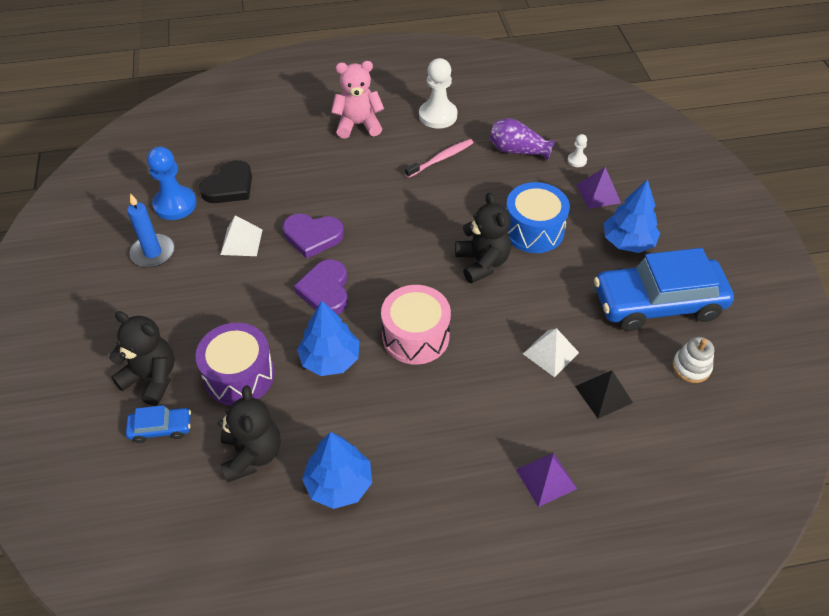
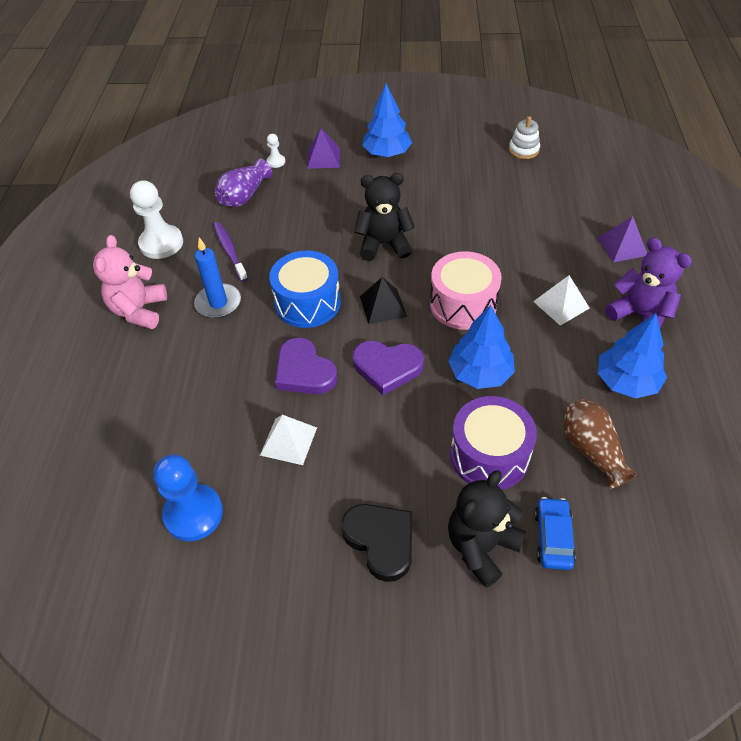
camera: 75 degrees left, 0 degrees up
(153, 253) = (274, 543): blue candle -> blue candle (218, 303)
(229, 186) = (186, 448): black heart -> black heart (381, 541)
(252, 454) = (591, 450): black teddy bear -> brown vase
(312, 236) = (304, 371): purple heart -> purple heart turned 120 degrees clockwise
(435, 497) = (640, 316): none -> purple teddy bear
(441, 159) = (229, 251): pink toothbrush -> purple toothbrush
(533, 230) = (354, 204): blue drum -> blue drum (308, 303)
(550, 353) = (498, 220): white pyramid -> white pyramid (561, 304)
(603, 394) = (544, 199): black pyramid -> black pyramid (383, 306)
(658, 303) = (457, 152): blue car -> none

